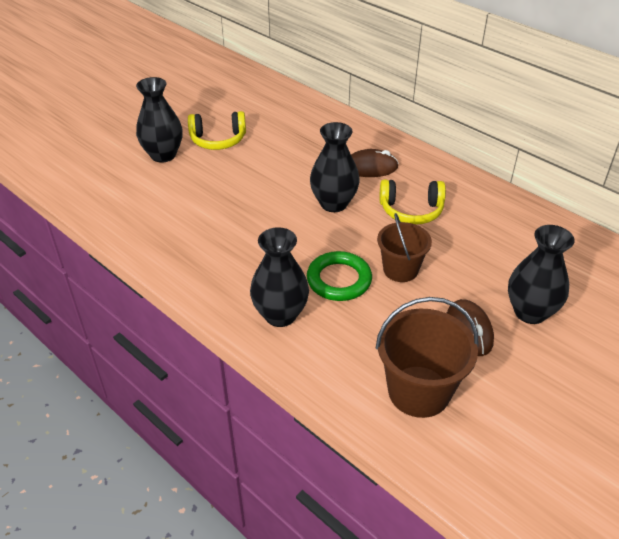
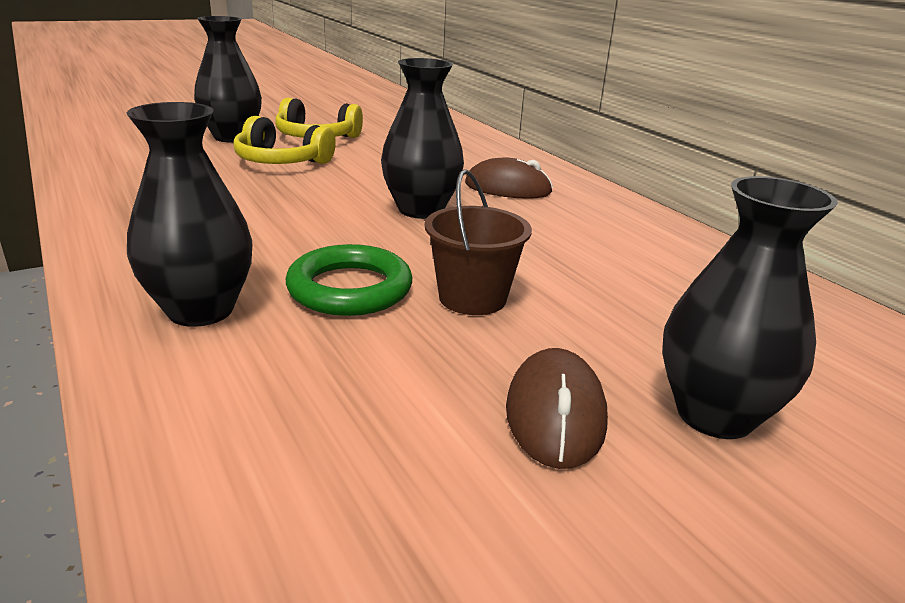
camera: 15 degrees right, 15 degrees down
(411, 210) = (542, 237): yellow headphones -> yellow headphones (281, 161)
(419, 391) = (360, 503): brown bucket -> none

